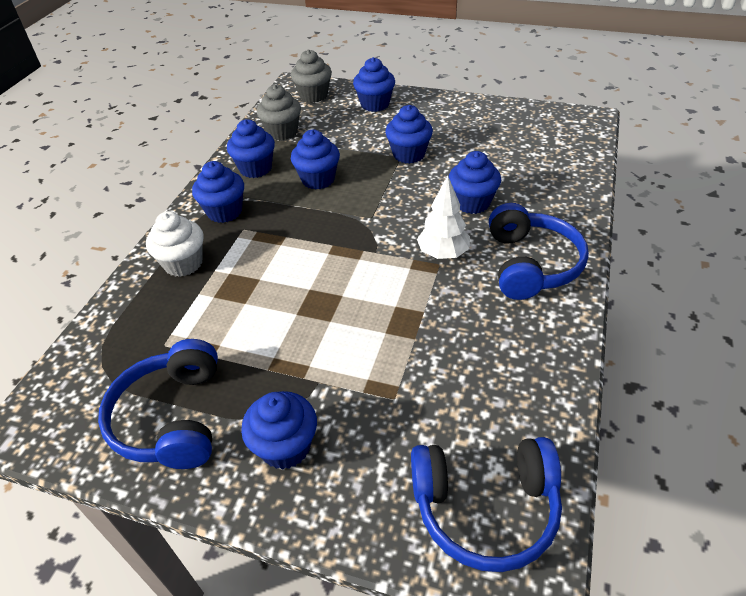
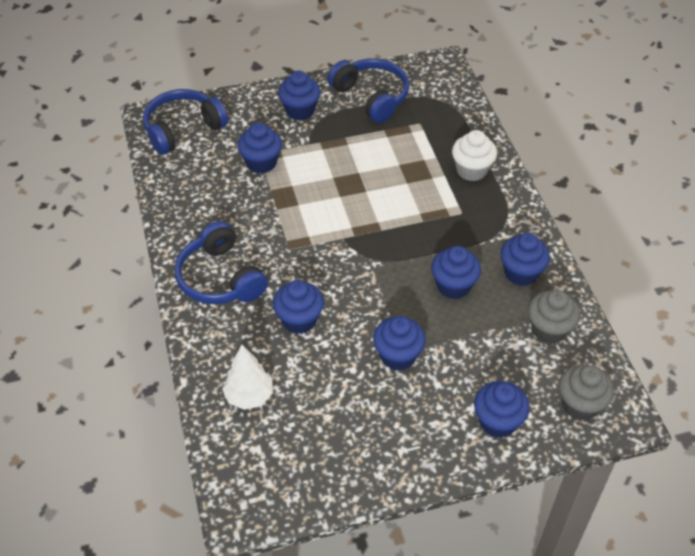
camera: 145 degrees right, 5 degrees up
(224, 212) = (494, 220): blue cupcake -> blue cupcake (261, 163)
(443, 254) = (292, 258): white tree -> white tree (249, 396)

